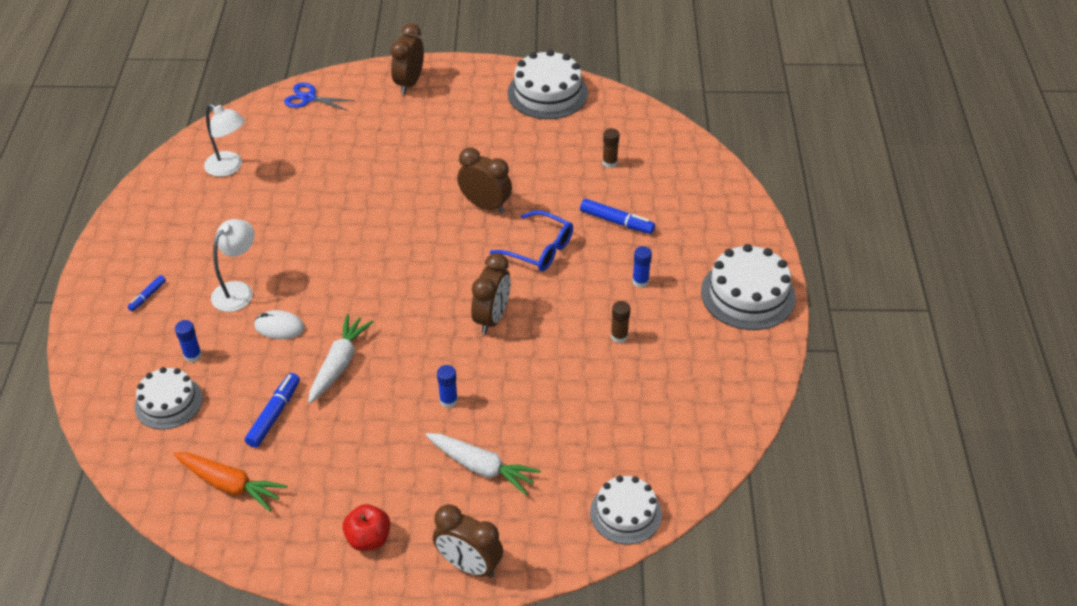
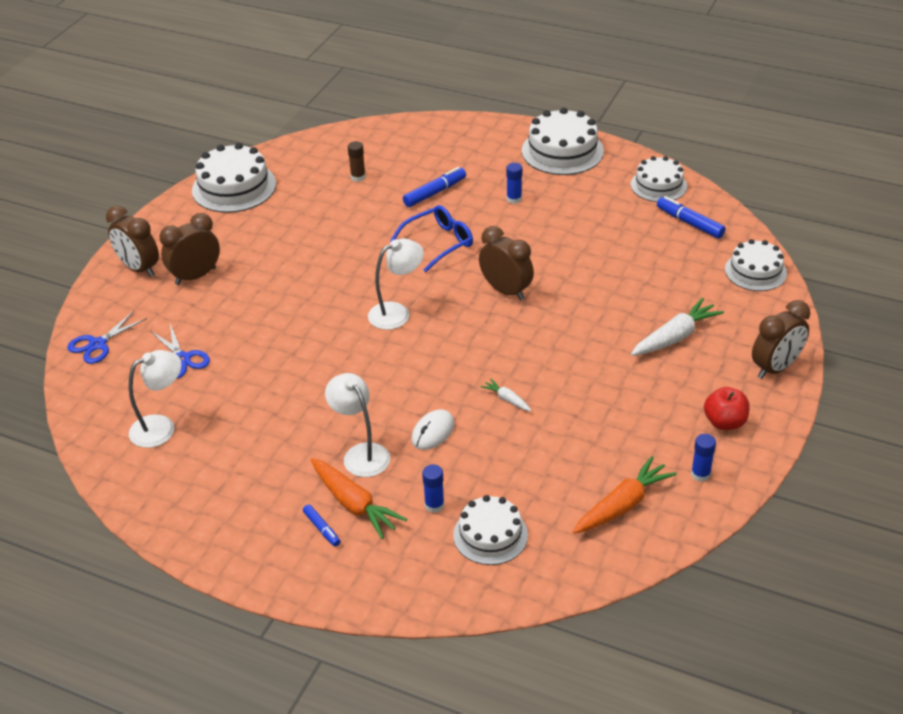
camera: 65 degrees left, 5 degrees down
(179, 306) = (354, 504): none -> orange carrot
(274, 414) = (548, 457): blue marker -> blue marker (689, 223)
(310, 148) = (182, 359): none -> blue scissors
(339, 364) = (507, 399): white carrot -> white carrot, size x0.51
(425, 254) = (397, 313): none -> white lamp
(448, 400) = (590, 339): blue glue stick -> blue glue stick (700, 474)
(485, 205) = (359, 261): brown clock -> brown clock (195, 276)
(619, 336) = (569, 226): brown glue stick -> none
(735, 390) = (658, 185): none -> white cake

